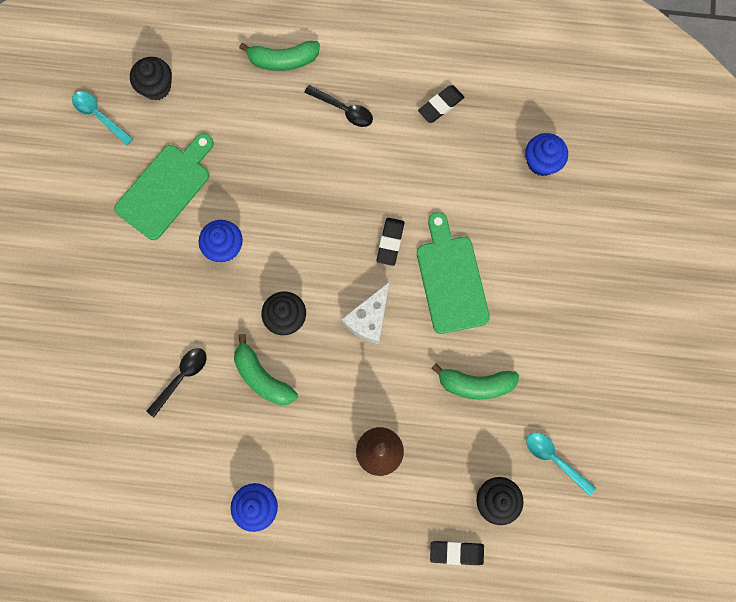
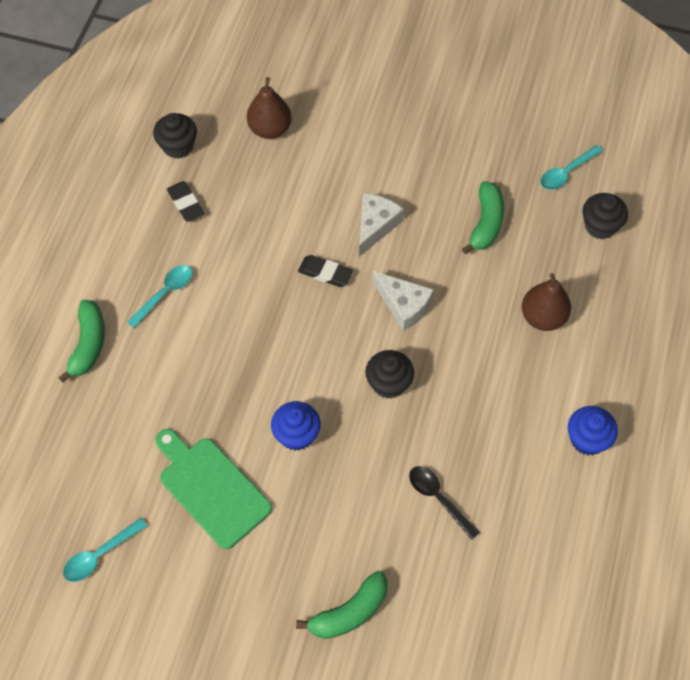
camera: 80 degrees left, 15 degrees down
(156, 87) = (81, 484): black cupcake -> black cupcake (178, 146)
(262, 377) = (450, 416): green banana -> green banana (349, 612)
(343, 110) = (165, 293): black spoon -> turquoise spoon
(451, 279) = (375, 226): green cutting board -> white cheese
(456, 552) = (647, 267): black eraser -> none
(541, 162) = (270, 129): blue cupcake -> brown pear

